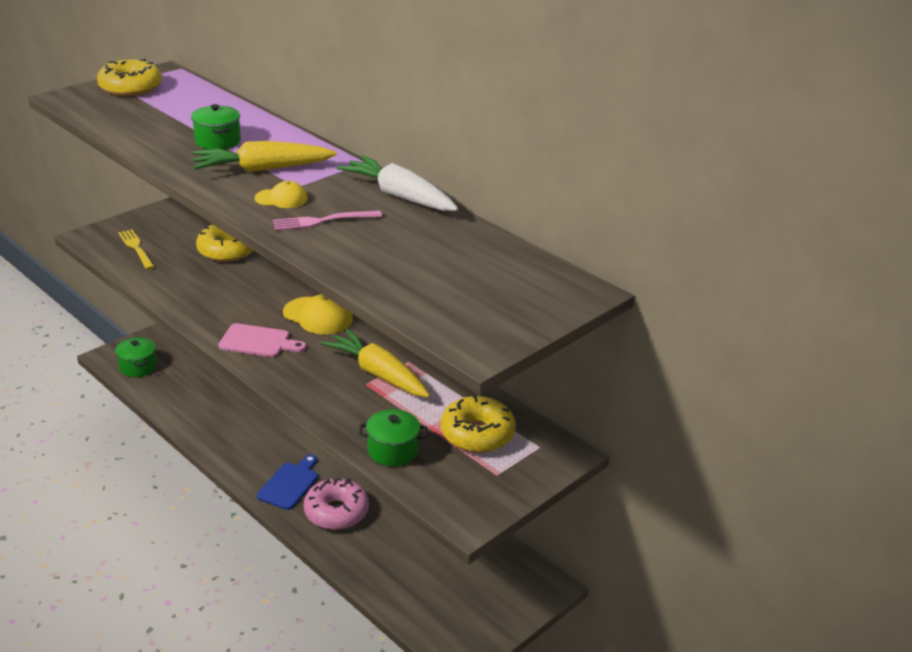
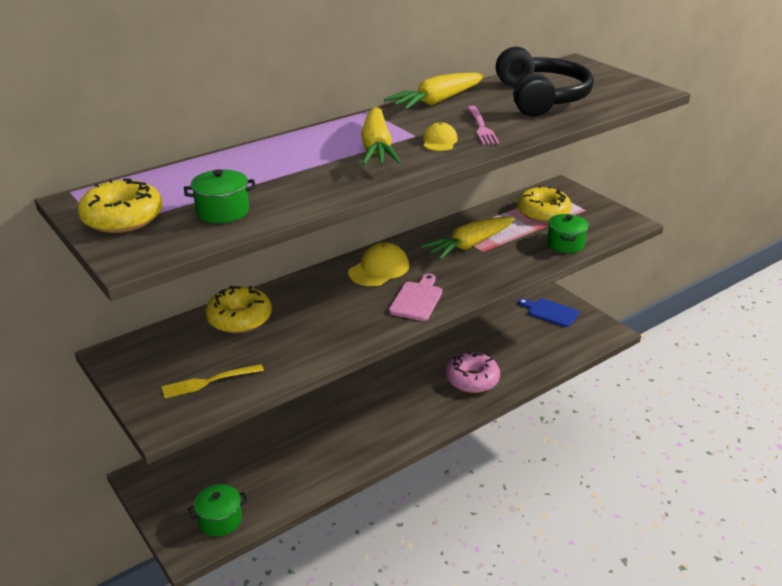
camera: 80 degrees left, 0 degrees up
(218, 141) = (305, 168): green pot -> green pot (223, 211)
(289, 484) = (435, 404): blue cutting board -> blue cutting board (550, 312)
(399, 196) = (436, 101): white carrot -> yellow carrot
(426, 259) = (540, 98): none -> black headphones

